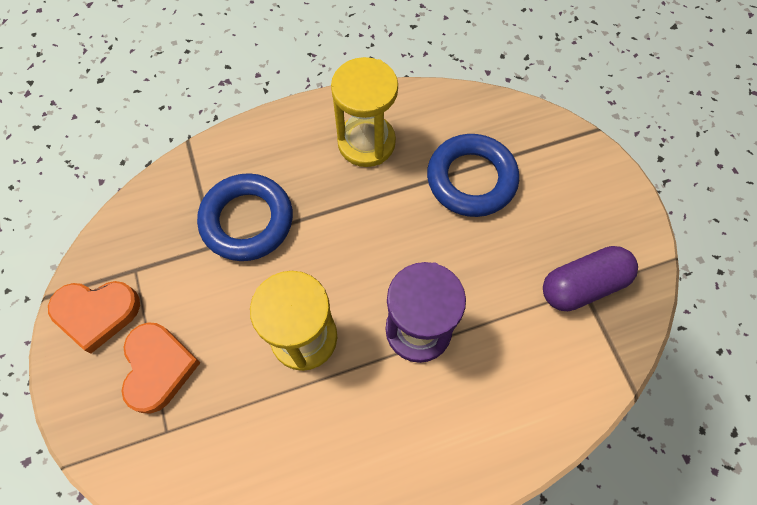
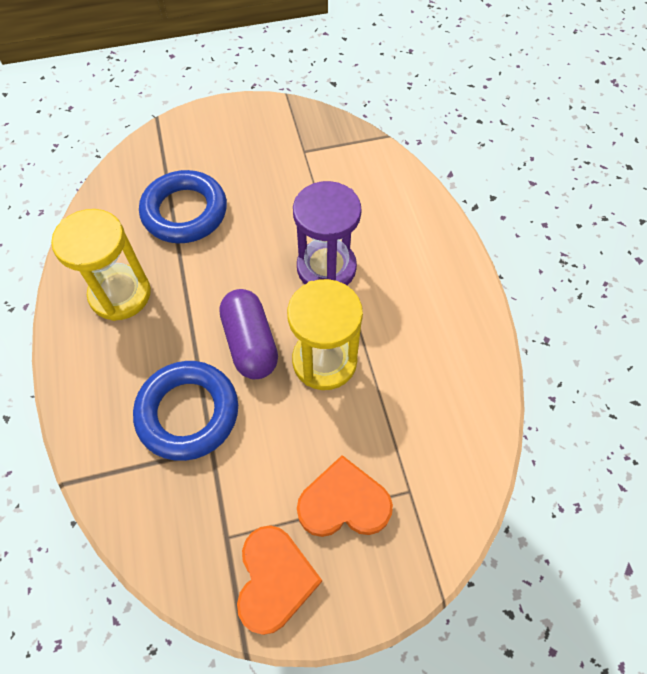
camera: 85 degrees left, 5 degrees down
(582, 285) = (300, 151): purple capsule -> purple capsule (250, 343)

